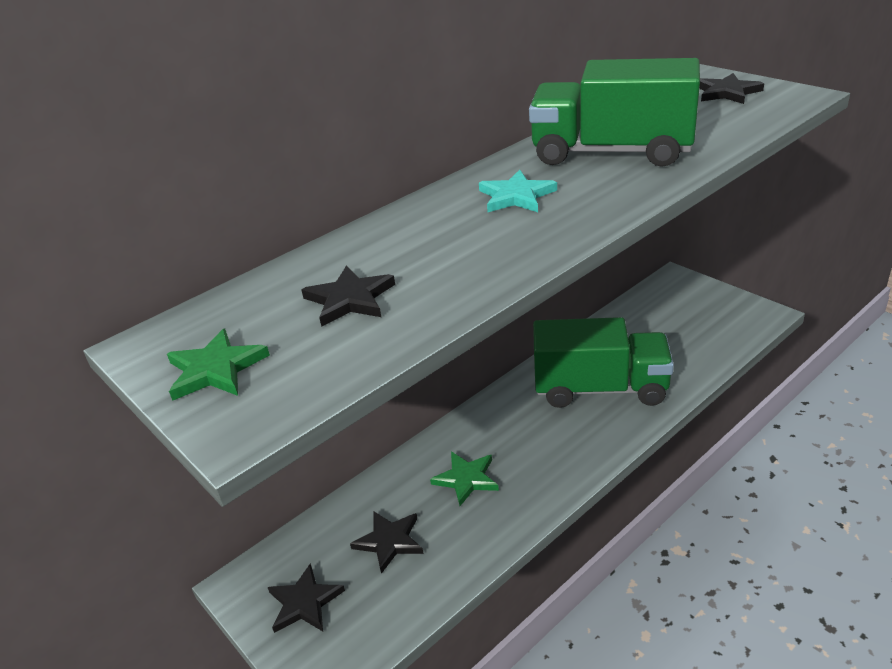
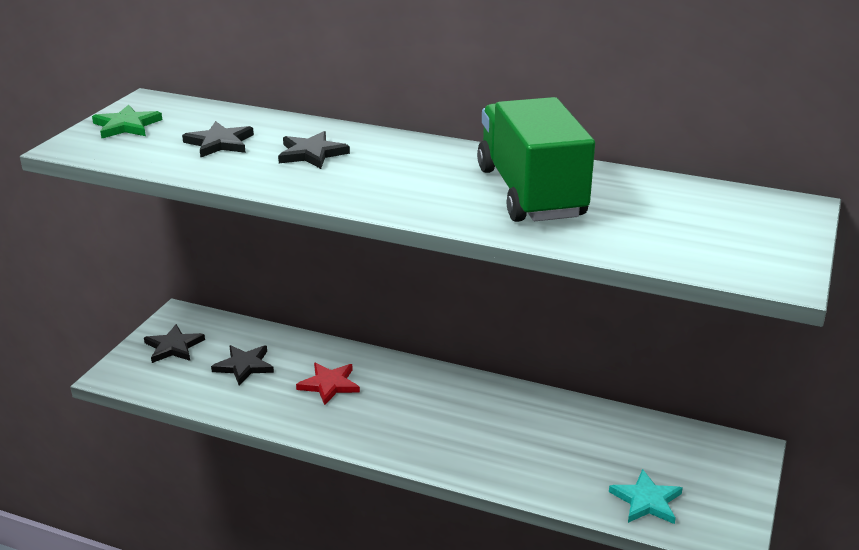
camera: 60 degrees right, 5 degrees down
(466, 479) = (329, 385): green star -> red star
(516, 196) = (410, 167): turquoise star -> turquoise star (646, 501)
(600, 389) = (497, 434): green truck -> none
(727, 92) = (749, 232): black star -> black star (311, 153)

